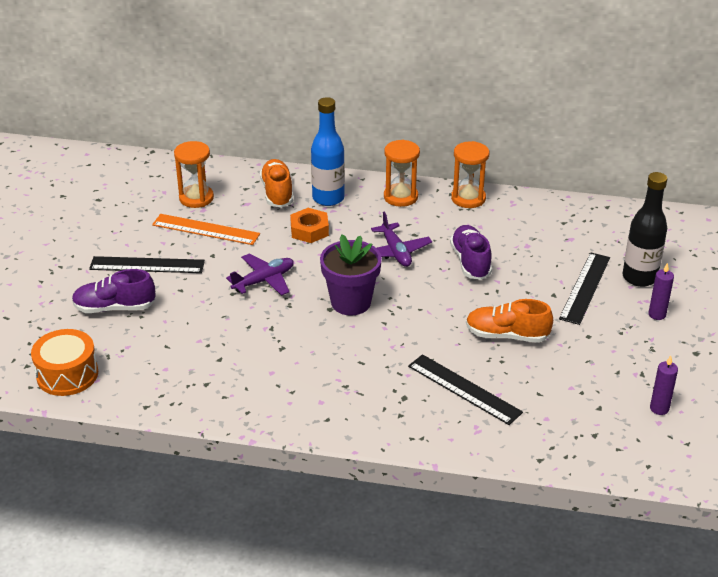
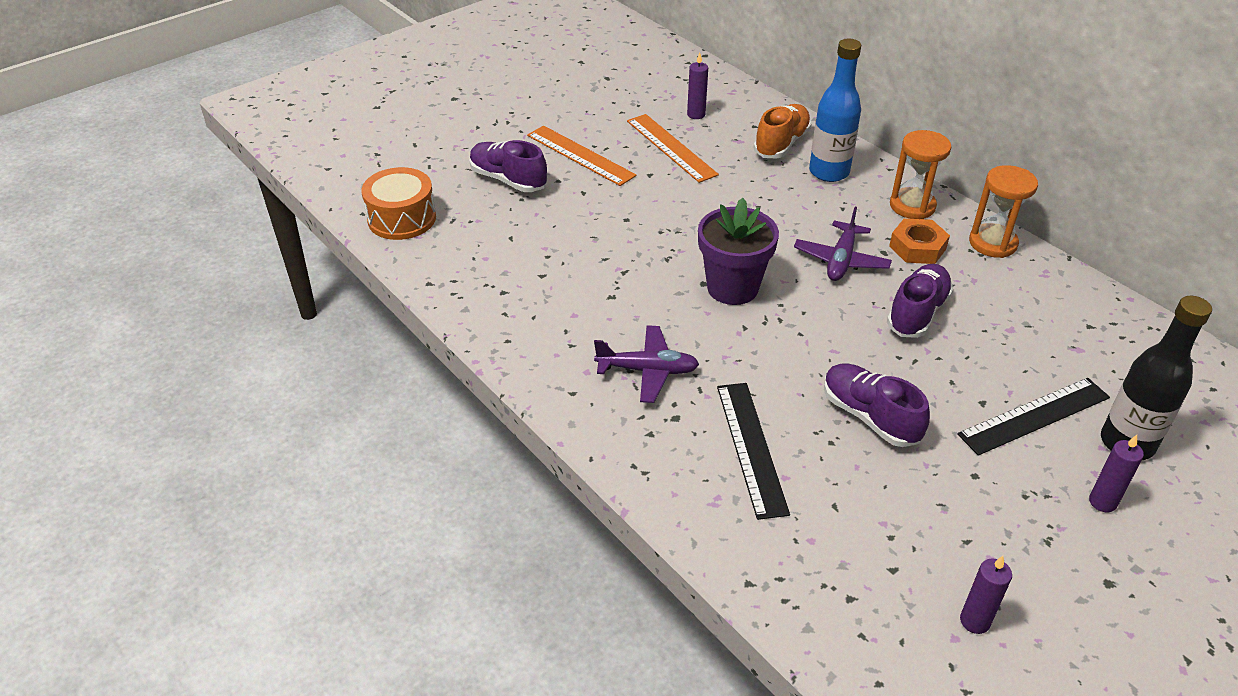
camera: 40 degrees right, 5 degrees up
(147, 265) = (580, 155): black ruler -> orange ruler
(196, 198) = (696, 114): orange hourglass -> purple candle
(264, 281) = (670, 222): purple plane -> purple plane (647, 370)
(309, 230) = (772, 195): orange nut -> orange nut (917, 247)
(507, 335) = (870, 417): orange shoe -> purple shoe

